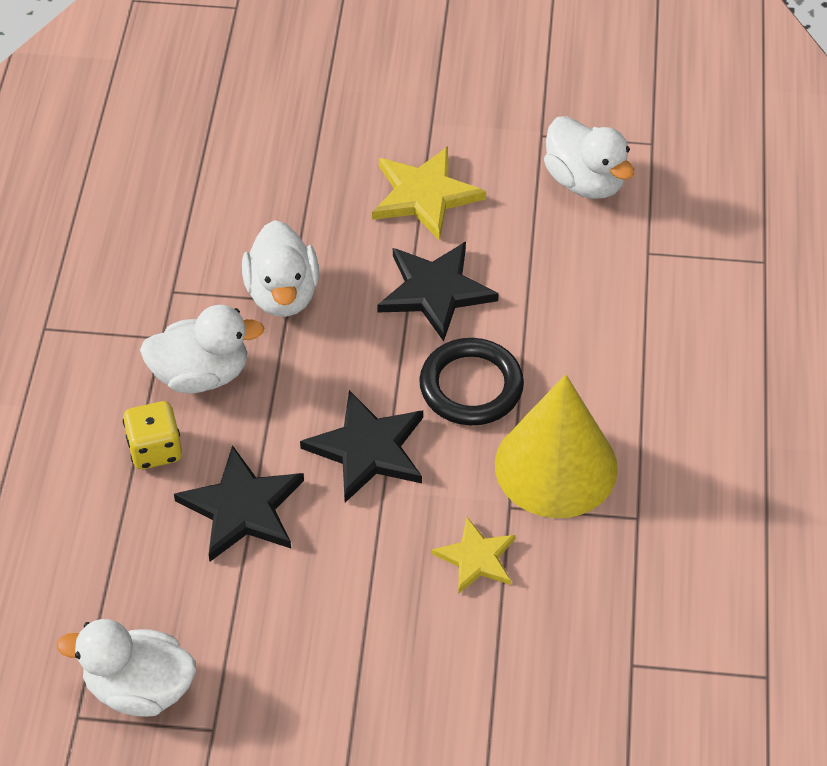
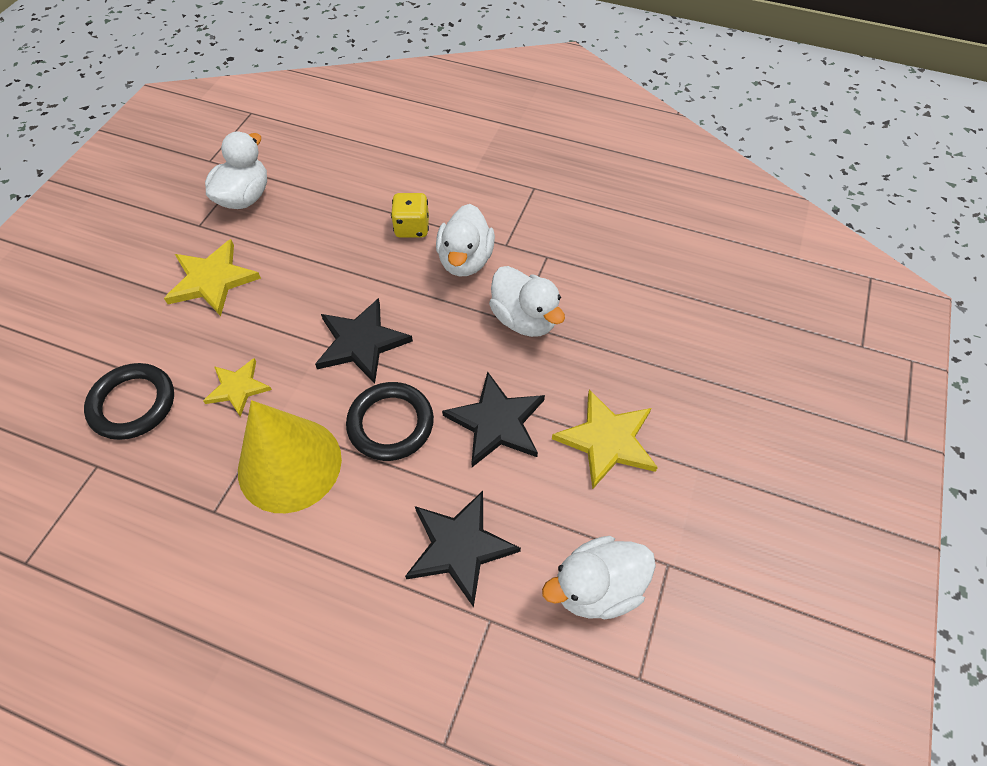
camera: 105 degrees right, 5 degrees up
(242, 508) = (345, 264): black star -> black star (459, 547)
(283, 294) = (524, 319): white duck -> white duck turned 135 degrees counterclockwise
(315, 662) = (212, 280): none -> yellow star
(538, 666) = (133, 404): none -> black ring

